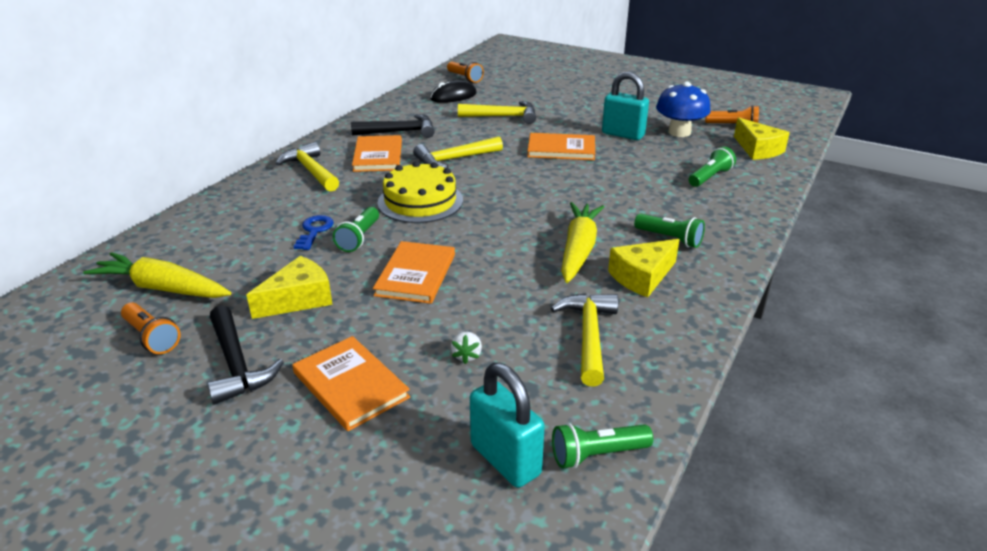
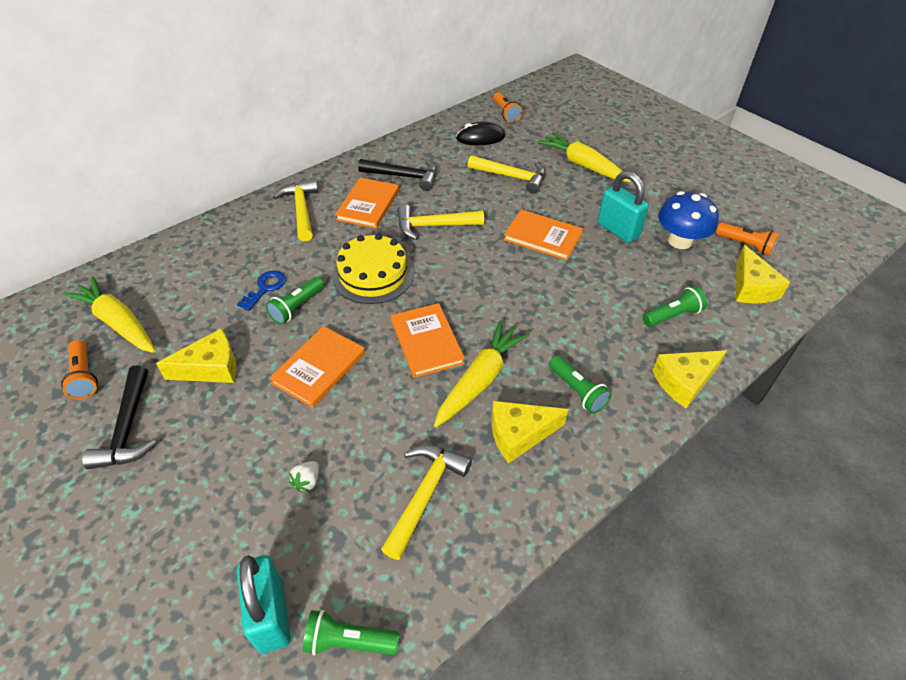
camera: 20 degrees right, 15 degrees up
(351, 385) = (198, 482): orange book -> orange book (426, 341)
(560, 100) = (582, 165): none -> yellow carrot
(751, 215) = (684, 382): none -> yellow cheese

